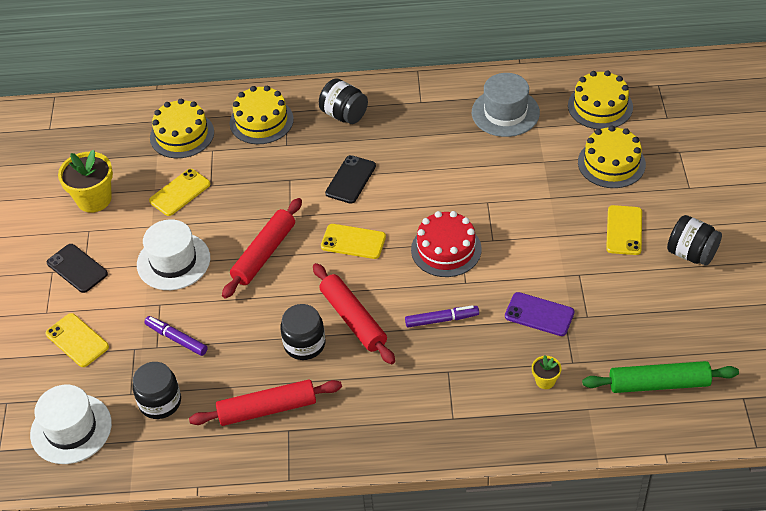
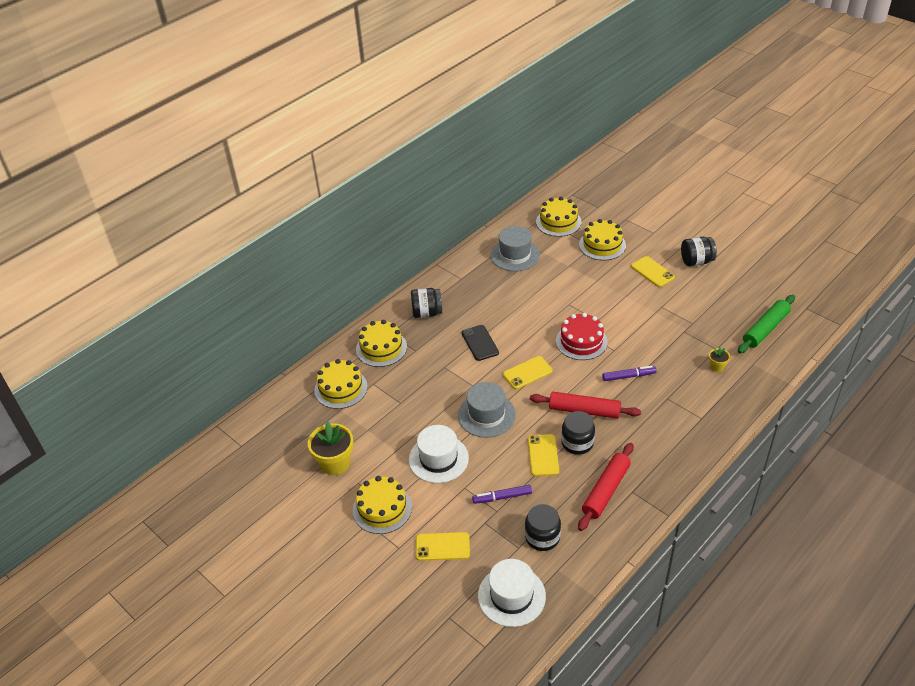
camera: 45 degrees left, 5 degrees down
(77, 268) = (382, 508): black phone -> yellow cake
(180, 192) = (387, 420): yellow phone -> yellow phone (543, 455)
(264, 253) = (486, 415): red rolling pin -> grey hat
(442, 320) = (628, 376): purple marker -> purple marker turned 45 degrees clockwise
(539, 314) = (670, 338): purple phone -> none

